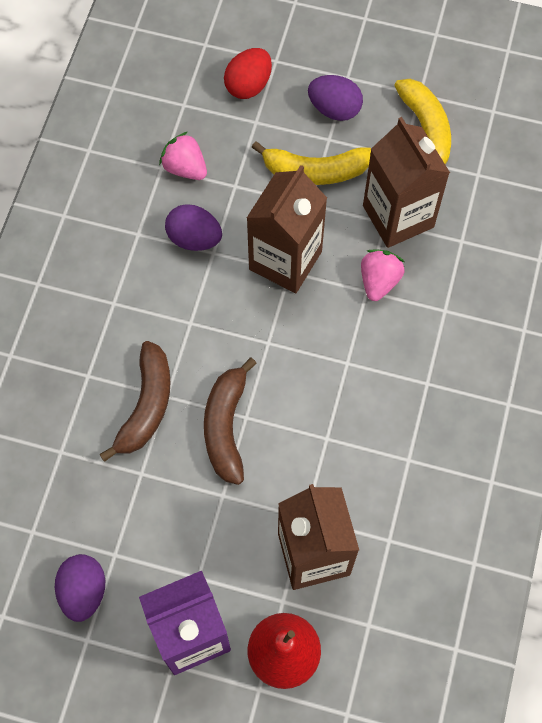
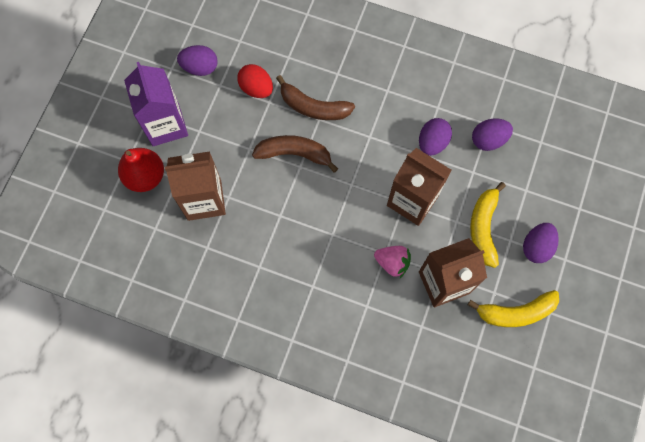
camera: 95 degrees right, 5 degrees up
(185, 168) = (488, 140): pink strawberry -> purple egg
(248, 85) = (557, 187): red egg -> red egg (256, 88)

